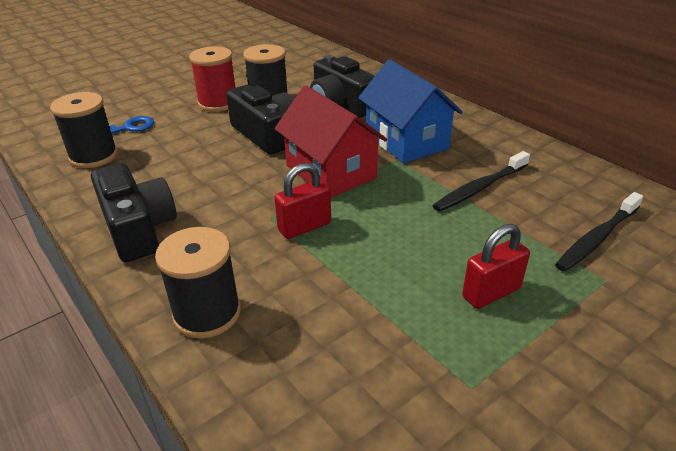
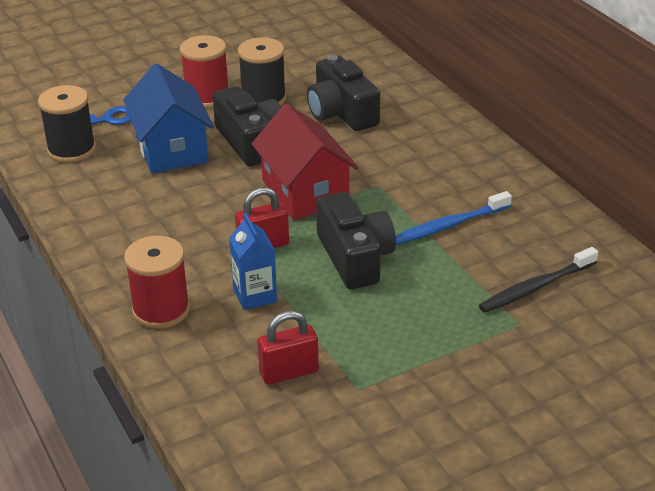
camera: 10 degrees right, 0 degrees up
(138, 228) = (110, 230): black camera -> black camera (355, 257)
(207, 313) = (161, 310): black spool -> red spool
(311, 282) = (255, 295): none -> blue carton
(406, 141) = (396, 165): blue house -> blue house (171, 149)
(480, 188) = (449, 225): black toothbrush -> blue toothbrush
(491, 293) = (410, 322): red padlock -> red padlock (289, 372)

